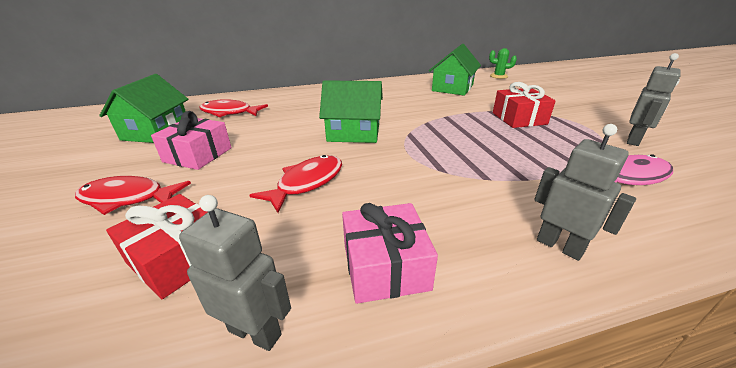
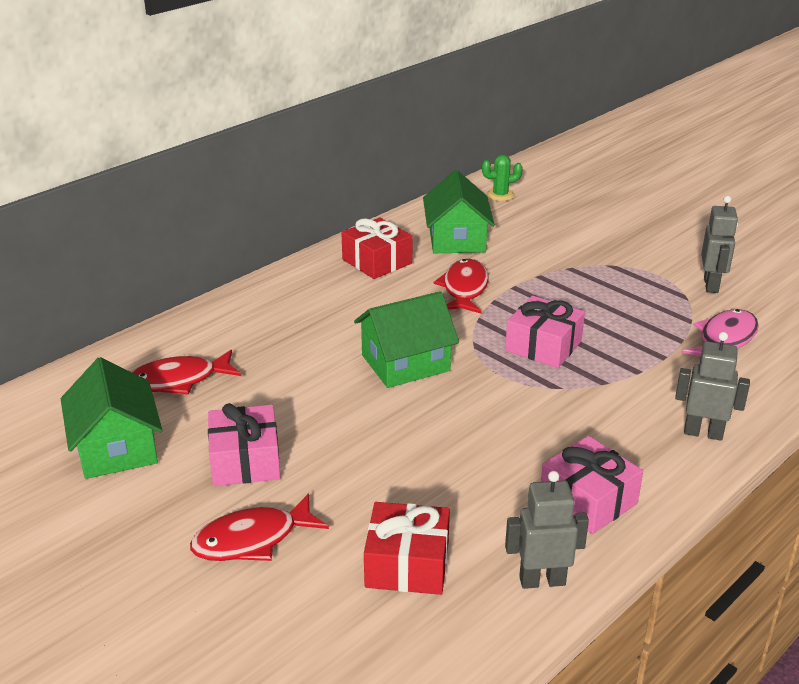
camera: 30 degrees left, 0 degrees up
(306, 183) = (431, 450): red fish -> red fish (464, 289)
(457, 145) = (543, 346): none -> pink gift
(519, 118) = (581, 281): red gift -> red gift (377, 261)

